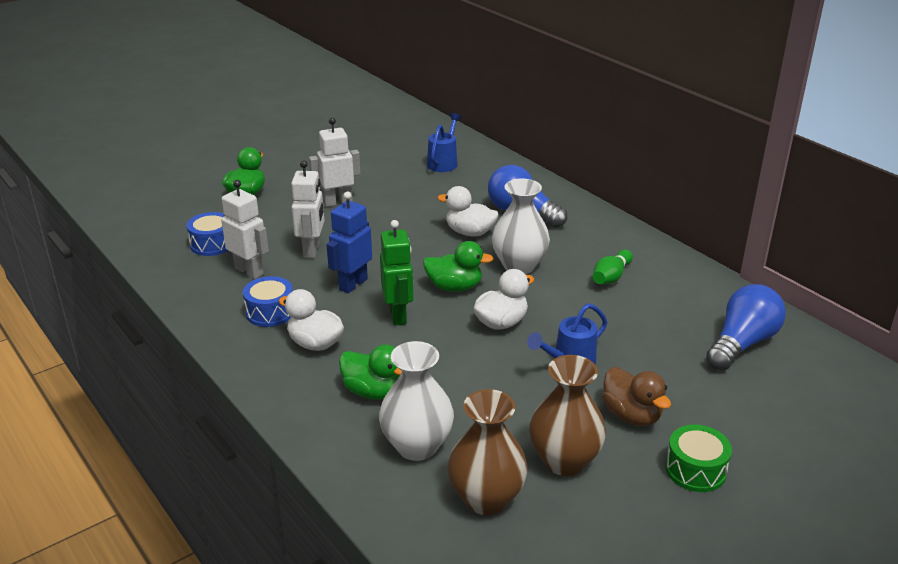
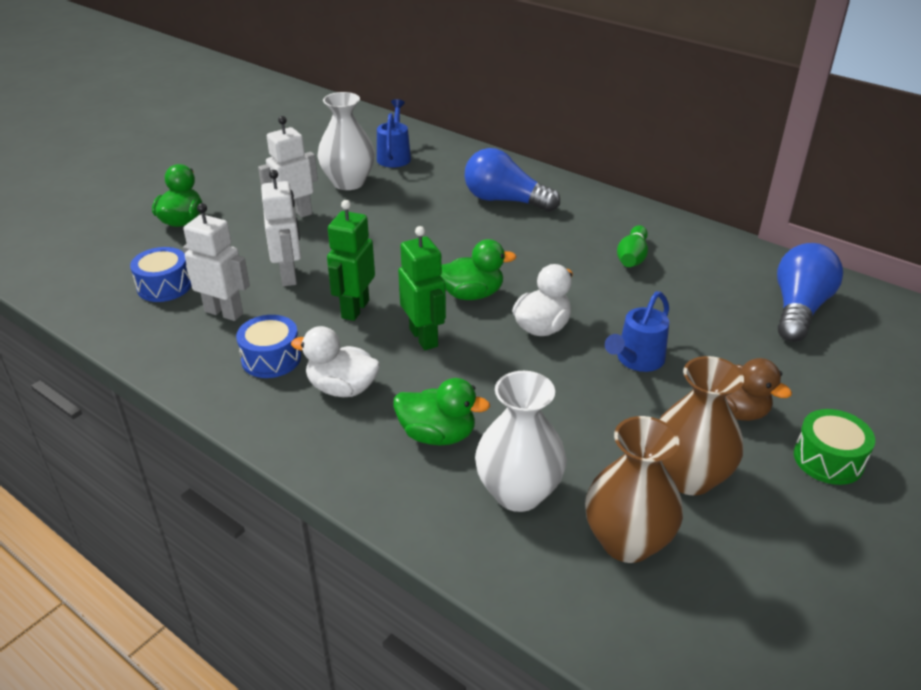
camera: 15 degrees left, 5 degrees up
(353, 284) = (355, 309): blue robot -> green robot
(469, 232) = (459, 230): white duck -> none
(519, 266) = (530, 259): white vase -> white vase (348, 182)

